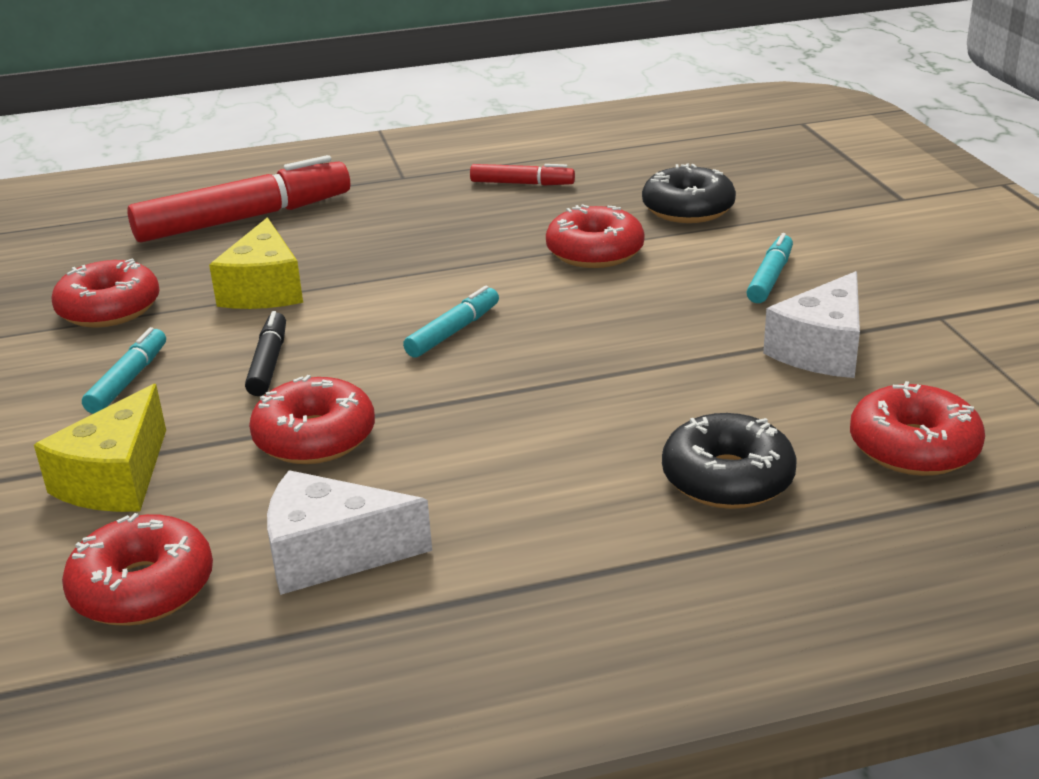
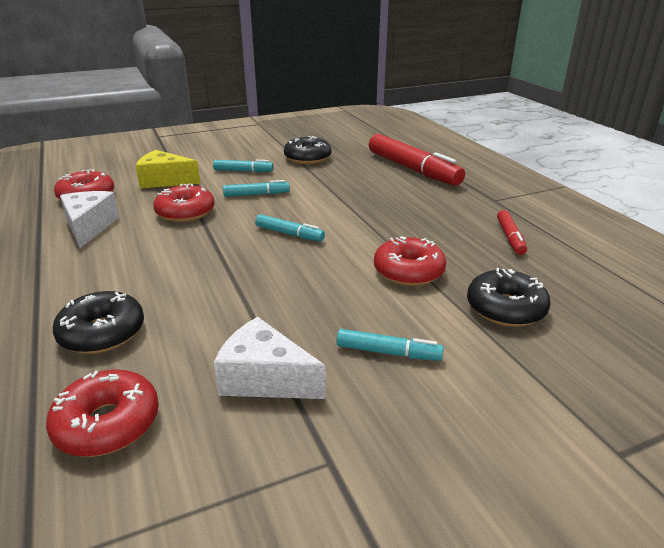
camera: 80 degrees right, 0 degrees up
(109, 309) = (307, 158): red donut -> black donut
(264, 289) = (332, 184): yellow cheese -> none
(268, 363) = (256, 194): black marker -> turquoise marker

